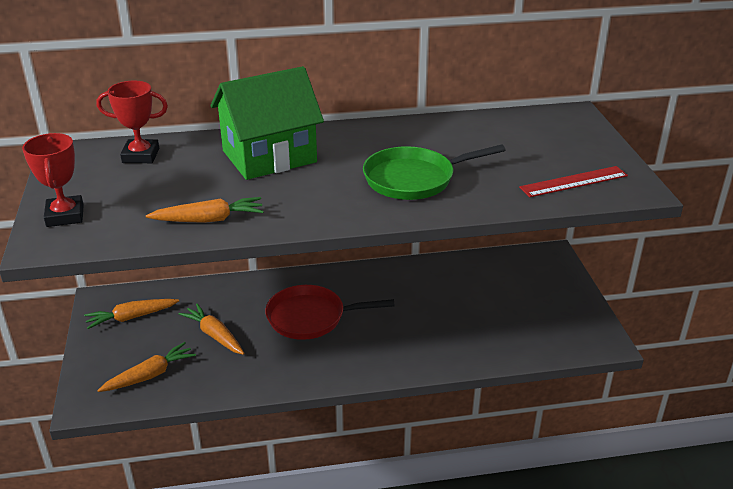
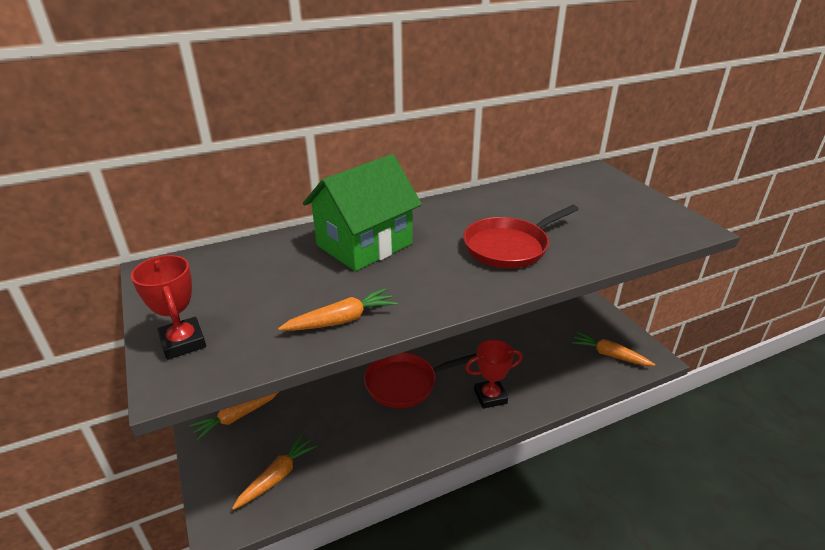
camera: 15 degrees left, 0 degrees up
(141, 156) = (236, 262): red trophy -> red trophy (490, 396)
(215, 335) = (324, 419): orange carrot -> orange carrot (609, 355)
(414, 179) = (509, 247): green pan -> red pan
(574, 181) = (642, 229): red ruler -> none

